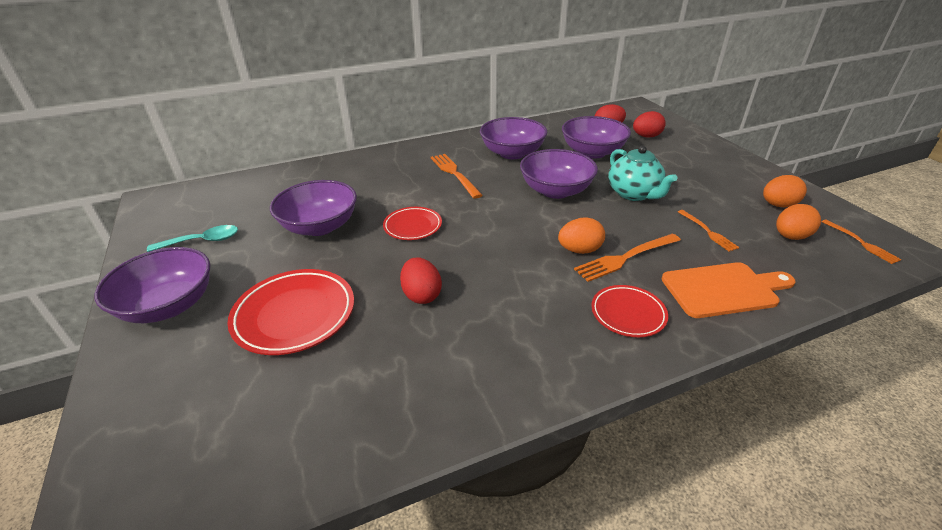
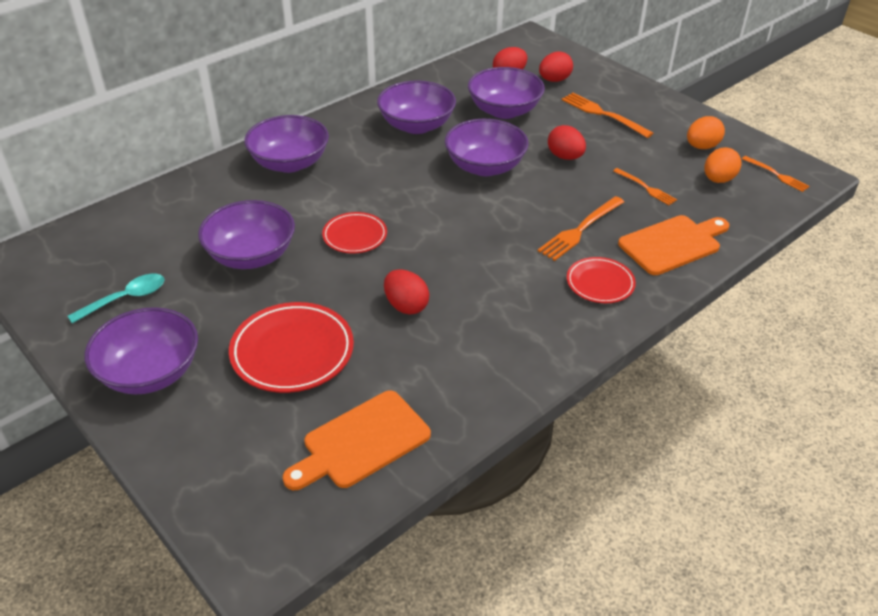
camera: 20 degrees left, 5 degrees up
(294, 427) = (361, 442): none -> orange cutting board
(396, 165) = (290, 163): none -> purple bowl
(454, 173) = (364, 163): orange fork -> orange fork (602, 114)
(579, 250) = (535, 230): orange egg -> none
(634, 194) = (565, 157): turquoise teapot -> red egg

